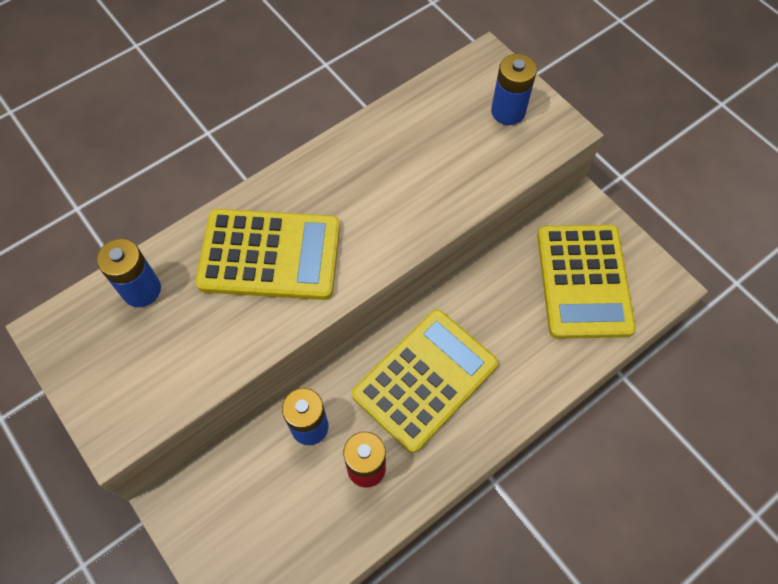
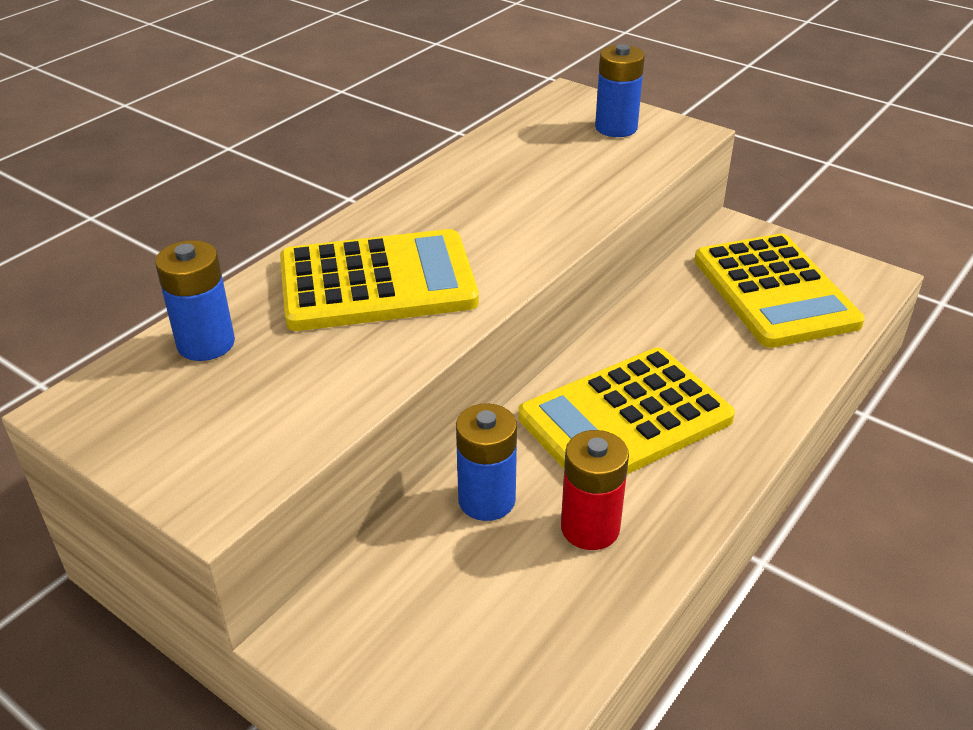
camera: 15 degrees left, 25 degrees down
(425, 379) = (625, 418): yellow calculator -> yellow calculator turned 150 degrees counterclockwise

